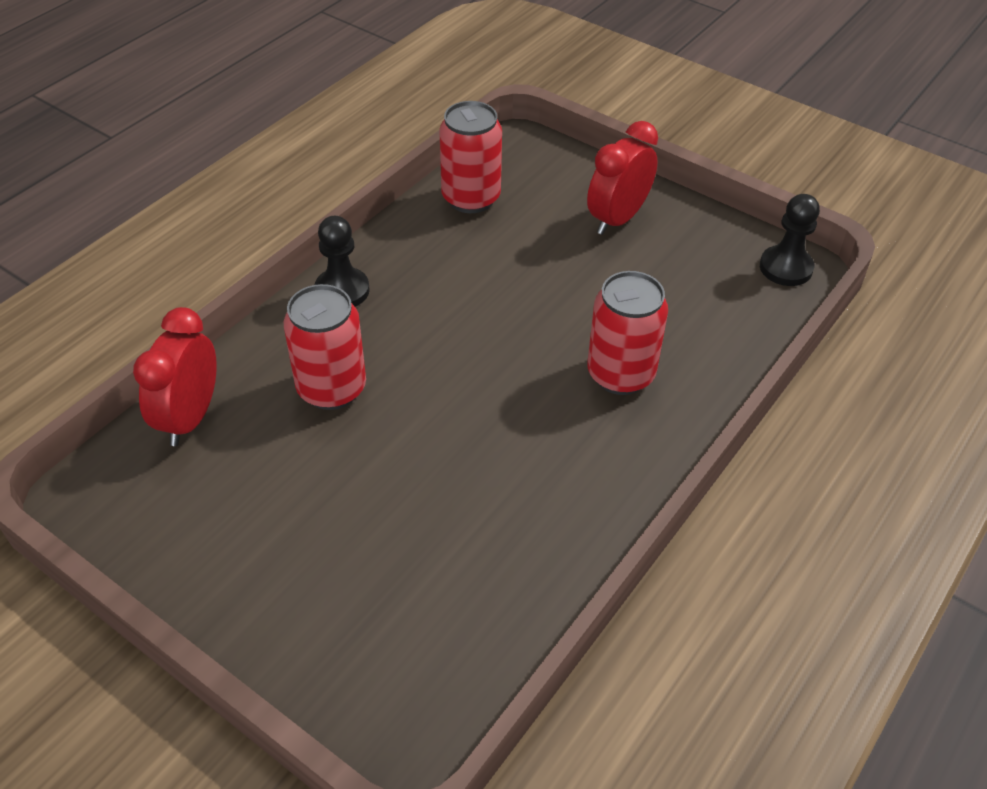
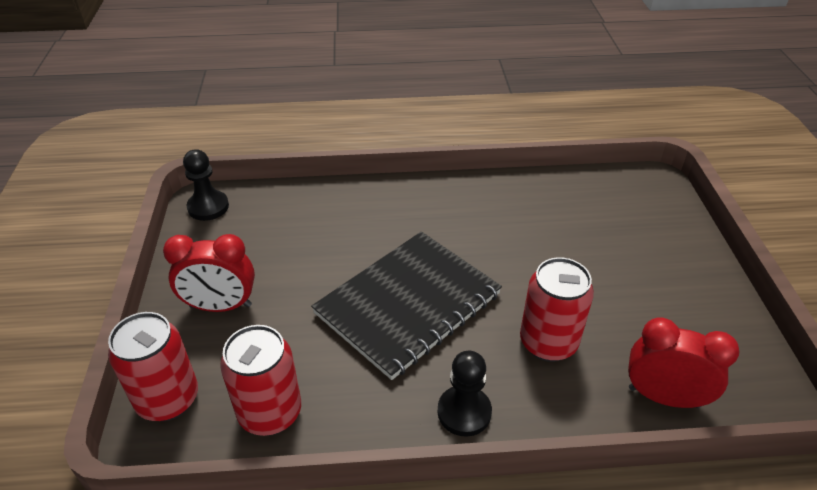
camera: 130 degrees left, 5 degrees down
(190, 418) = (663, 397): red clock -> red clock turned 135 degrees counterclockwise
(487, 328) = (408, 304): none -> black notebook
(620, 374) = (380, 227): red can -> red can (168, 399)

